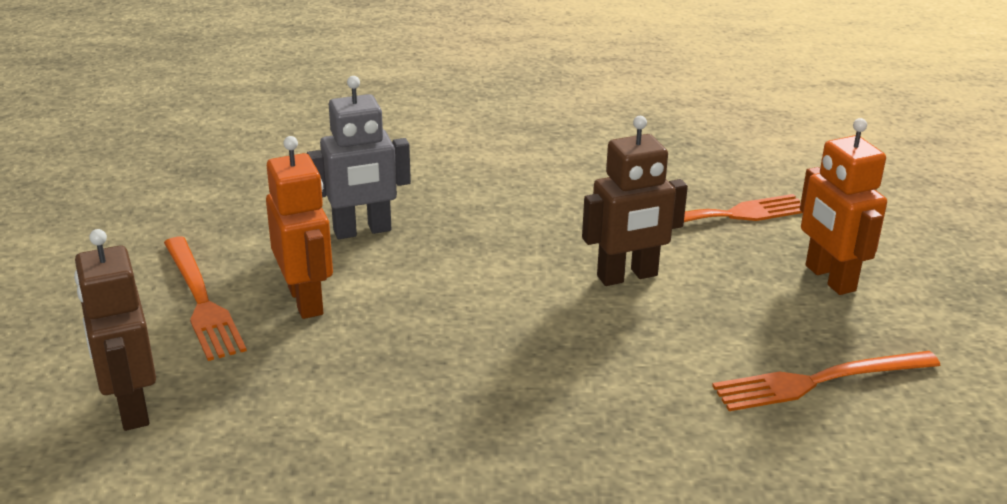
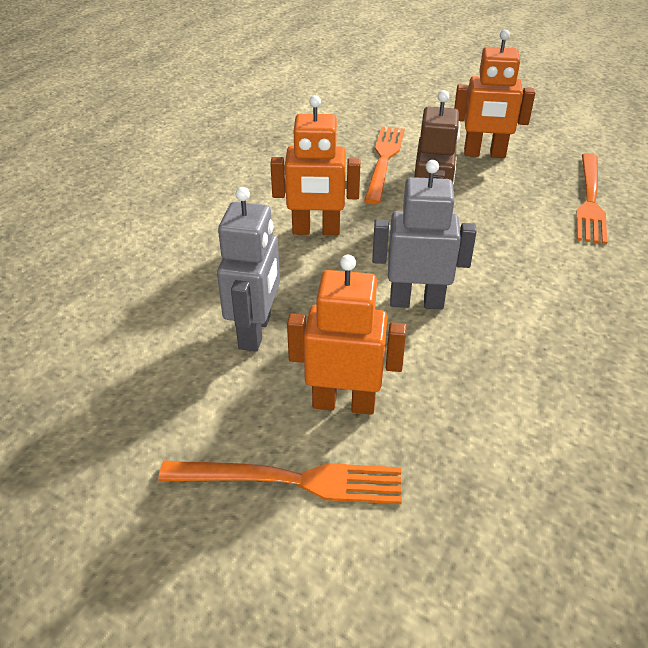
camera: 60 degrees left, 10 degrees up
(131, 408) = (450, 591): brown robot -> none
(482, 302) = (416, 302): none -> grey robot
(542, 215) = (316, 231): none -> orange robot

